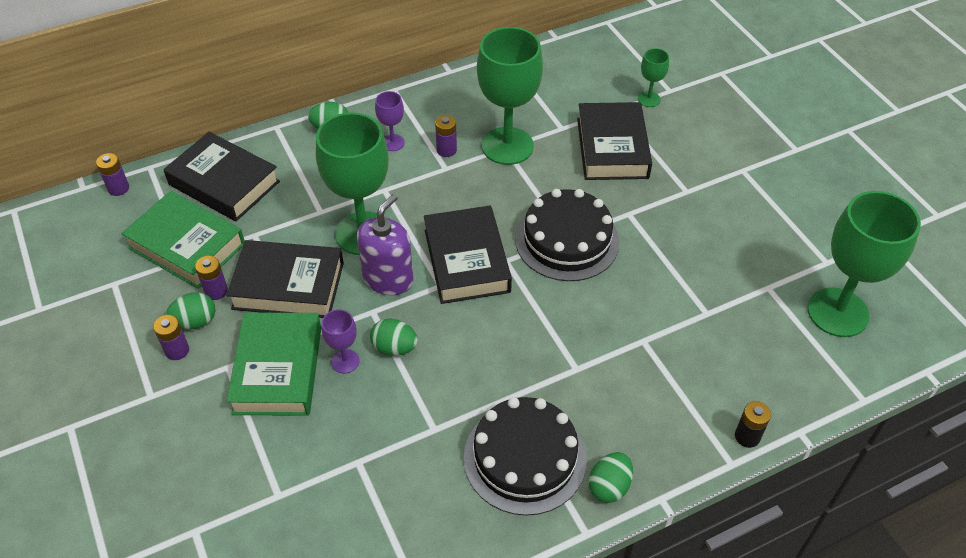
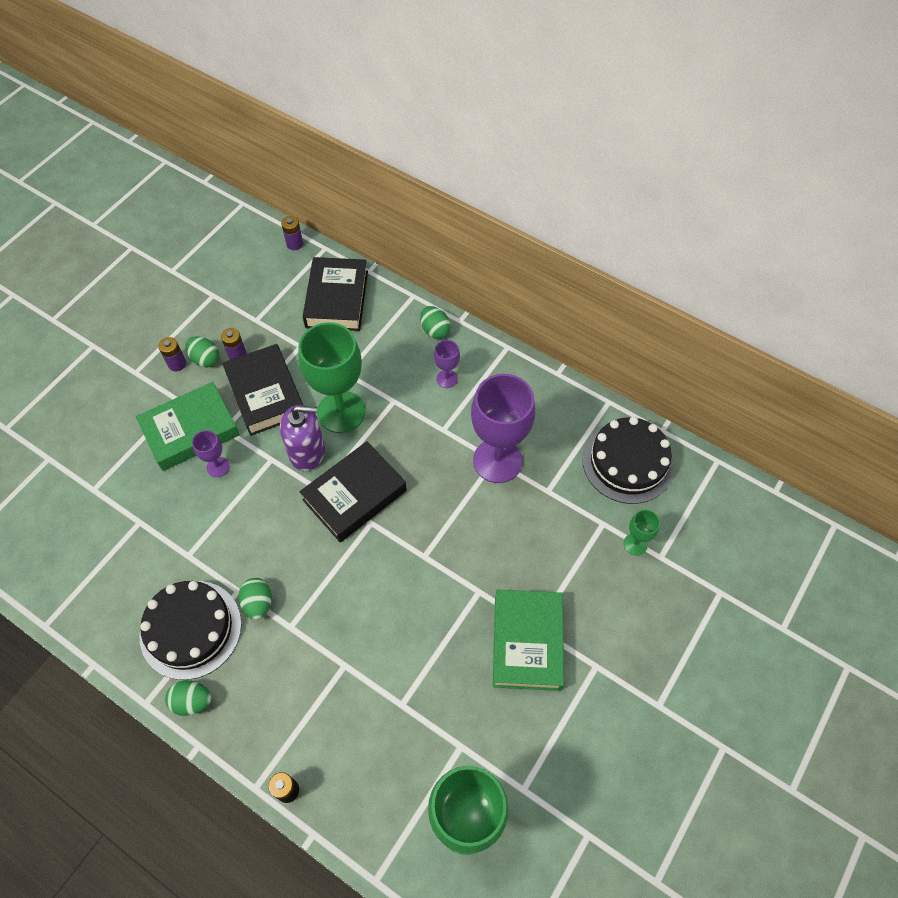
camera: 60 degrees right, 10 degrees up
(186, 246) = (267, 314): green book -> green book (527, 642)
(394, 348) = (245, 491): green egg -> green egg (258, 603)
(446, 150) = (463, 419): purple battery -> none
(507, 146) = (497, 460): green goblet -> purple goblet
(567, 240) = (419, 557): black cake -> black cake (628, 462)
(612, 148) = (550, 542): black book -> none

